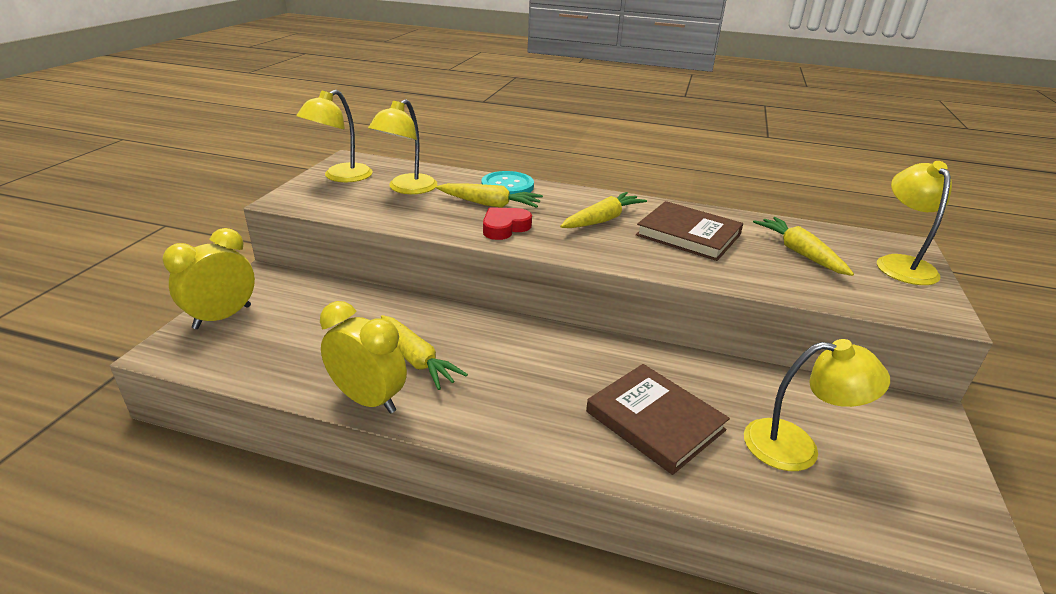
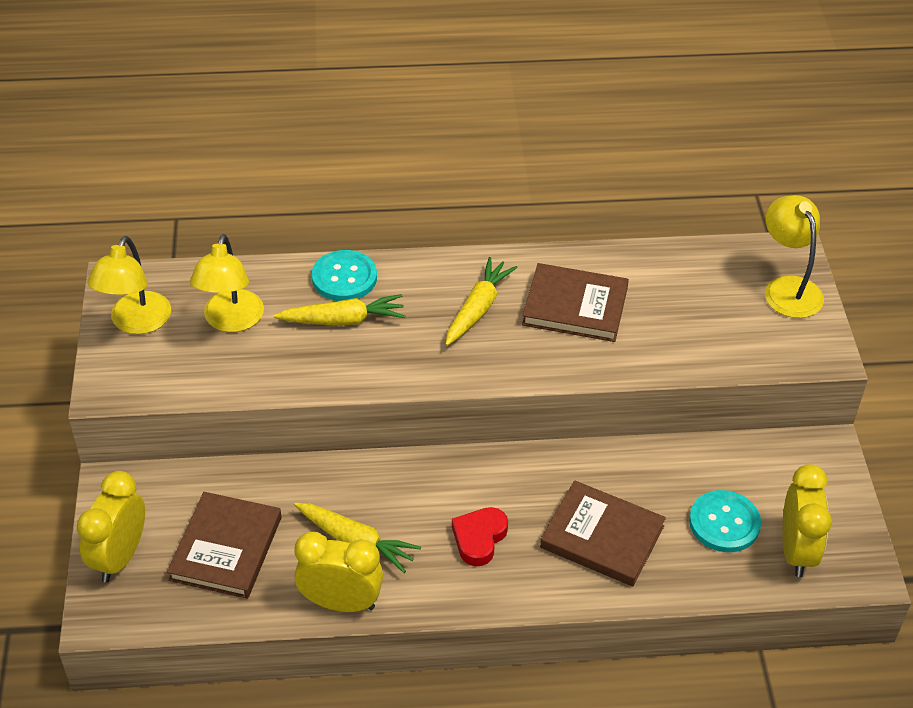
camera: 20 degrees left, 15 degrees up
(306, 334) = (226, 548): none -> brown book
(504, 227) = (381, 357): red heart -> red heart (479, 538)
(796, 446) = (724, 523): yellow lamp -> turquoise button
(800, 253) = (691, 301): yellow carrot -> none
(883, 498) = (796, 551): none -> yellow clock

